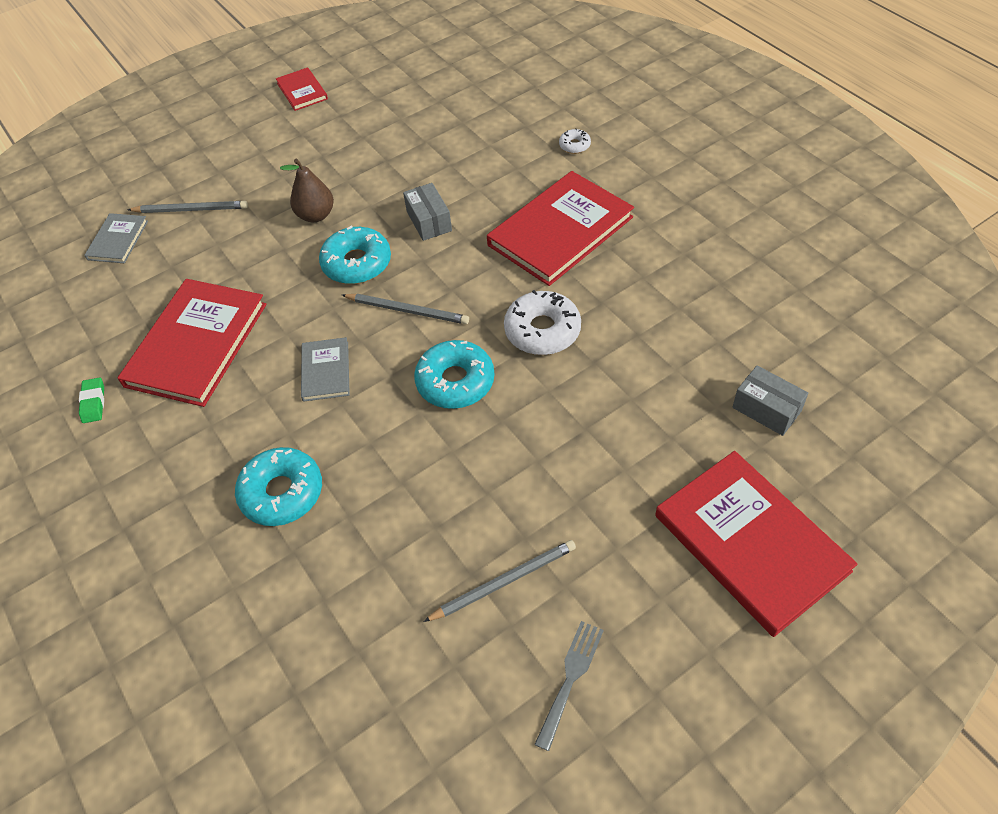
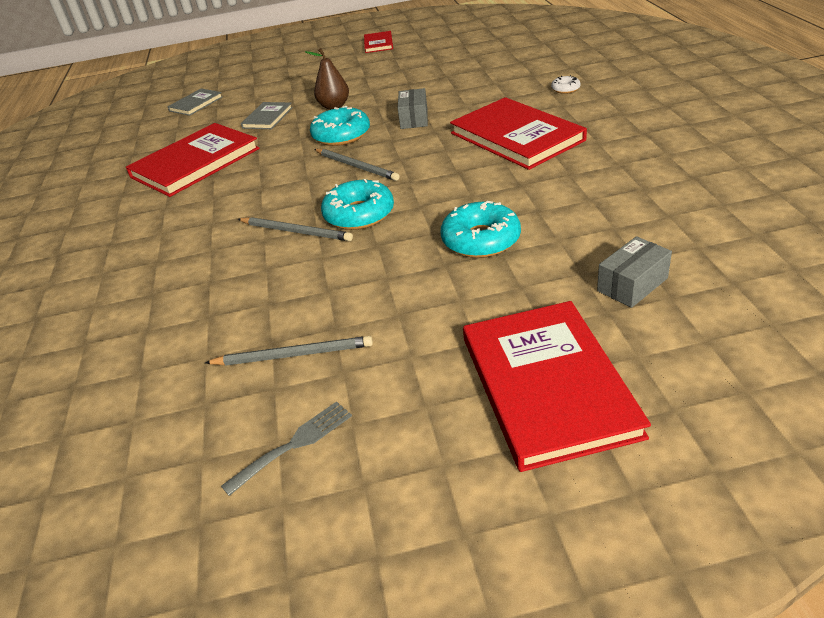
camera: 25 degrees right, 15 degrees down
(93, 403) = (105, 182): green eraser -> none
(191, 209) = (254, 94): grey pencil -> grey pencil (296, 231)
(282, 493) = (176, 256): turquoise donut -> turquoise donut (481, 240)
(326, 371) = (268, 191): grey book -> grey book (267, 118)
(542, 330) = (455, 194): white donut -> none
(560, 231) = (516, 137): red book -> red book turned 75 degrees clockwise
(766, 409) = (632, 284): grey box -> grey box turned 75 degrees clockwise

